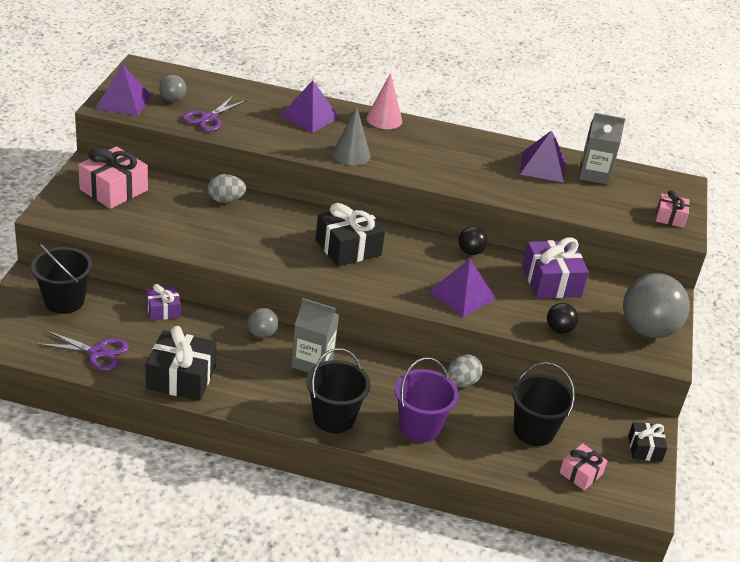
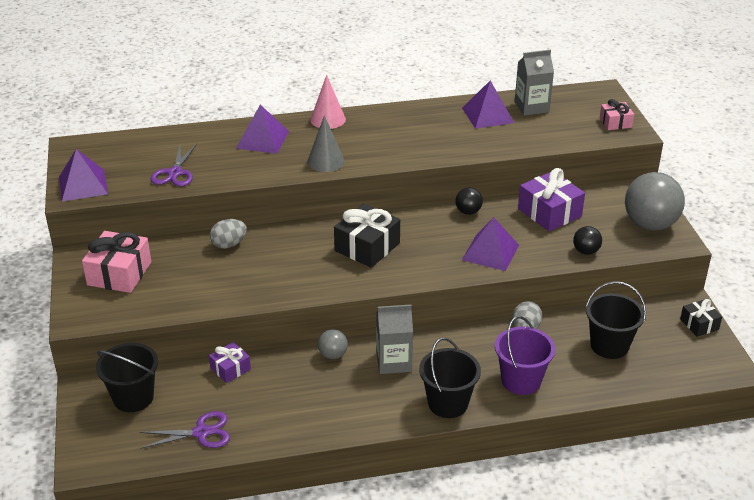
camera: 20 degrees left, 0 degrees up
(172, 99) = (127, 167): grey ball -> none
(181, 377) = (293, 424): black gift -> none
(581, 473) = (669, 365): pink gift -> none

